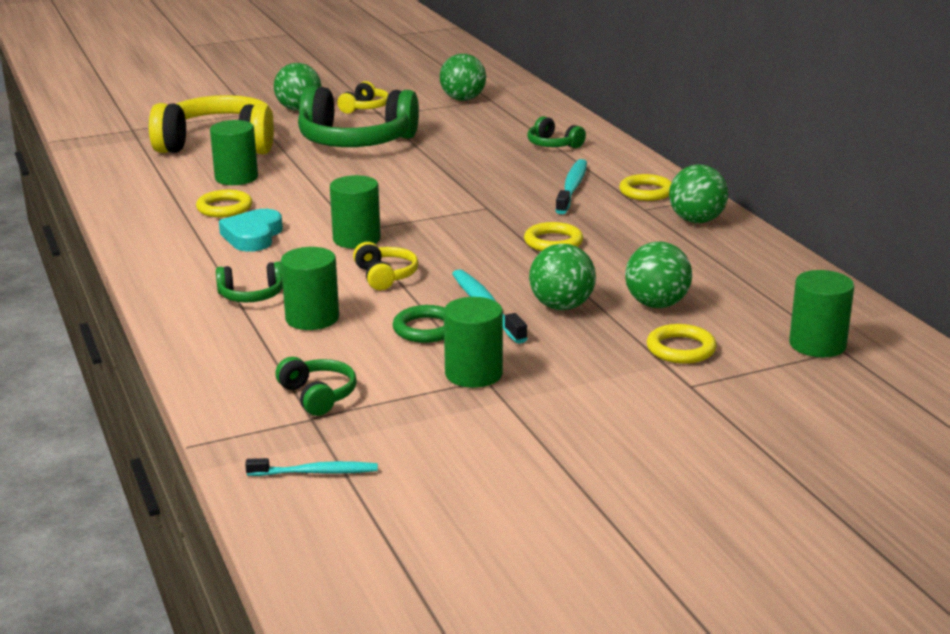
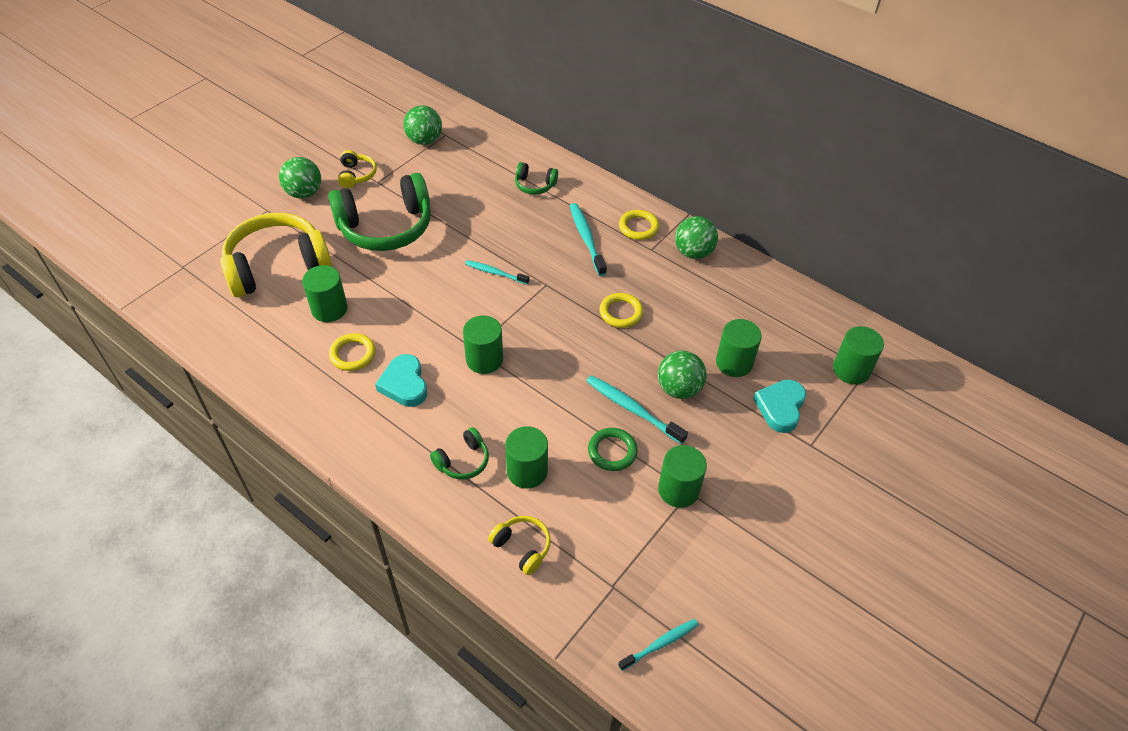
camera: 30 degrees left, 25 degrees up
(318, 396) = (599, 560): green headphones -> none
(385, 276) = (539, 398): yellow headphones -> yellow headphones (522, 547)
(438, 189) = (495, 273): none -> turquoise toothbrush
(656, 304) = (734, 363): green ball -> green cylinder
(681, 349) = (780, 407): yellow ring -> turquoise heart

